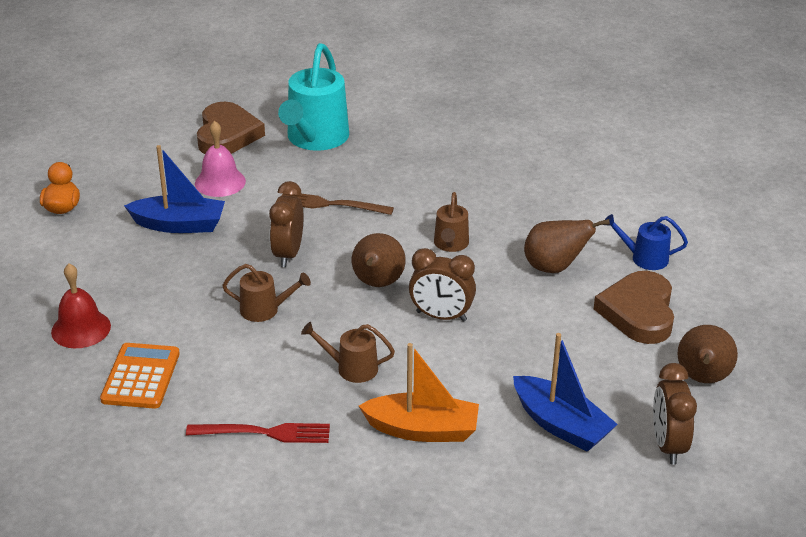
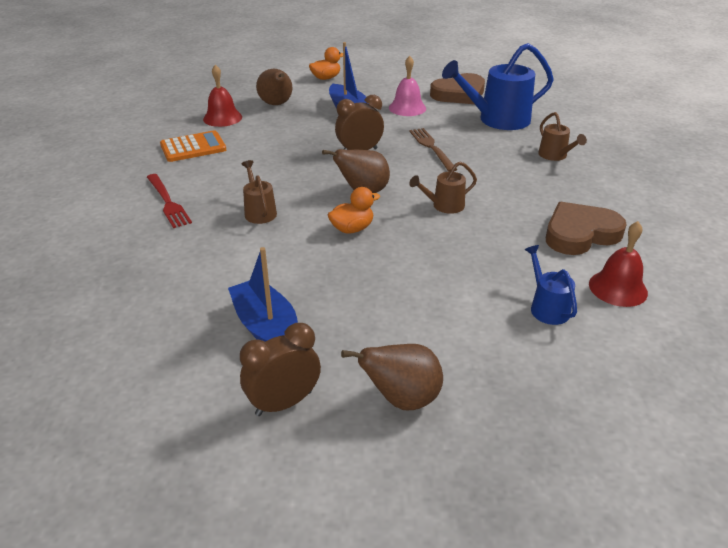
camera: 60 degrees right, 0 degrees up
(265, 310) = (292, 163): brown watering can -> brown watering can (555, 156)
(315, 139) = (497, 120): turquoise watering can -> blue watering can
(422, 430) = (213, 262): orange boat -> none
(441, 316) = (352, 229): brown clock -> orange duck
(554, 267) = (472, 262): brown pear -> brown pear (276, 104)
(561, 425) = (266, 328): blue boat -> blue boat turned 135 degrees clockwise
(638, 312) = (462, 327): brown heart -> brown heart (580, 234)
(646, 212) = (618, 288): none -> red bell

